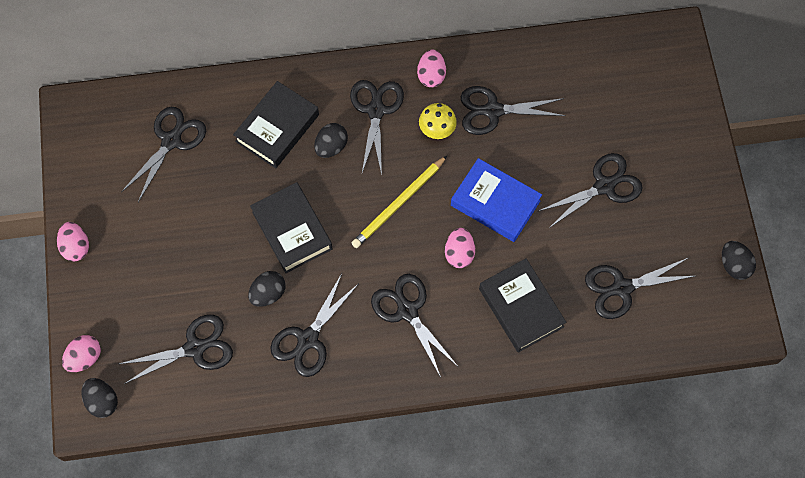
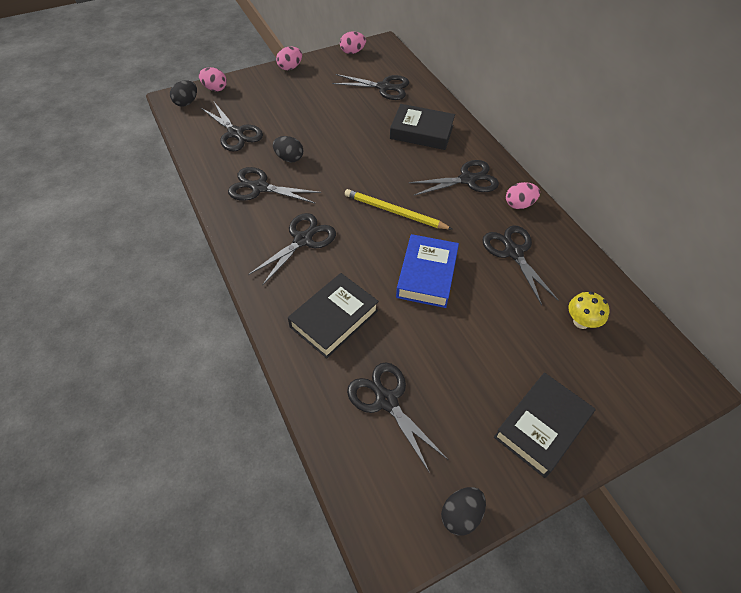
camera: 70 degrees right, 15 degrees down
(292, 230) = (344, 158): black book -> black book (541, 427)
(331, 146) = (423, 162): black egg -> none
(437, 130) = (473, 220): yellow mushroom -> yellow mushroom (581, 322)
(459, 253) = (368, 261): pink egg -> pink egg (352, 52)
(604, 186) = (488, 357): black scissors -> none

